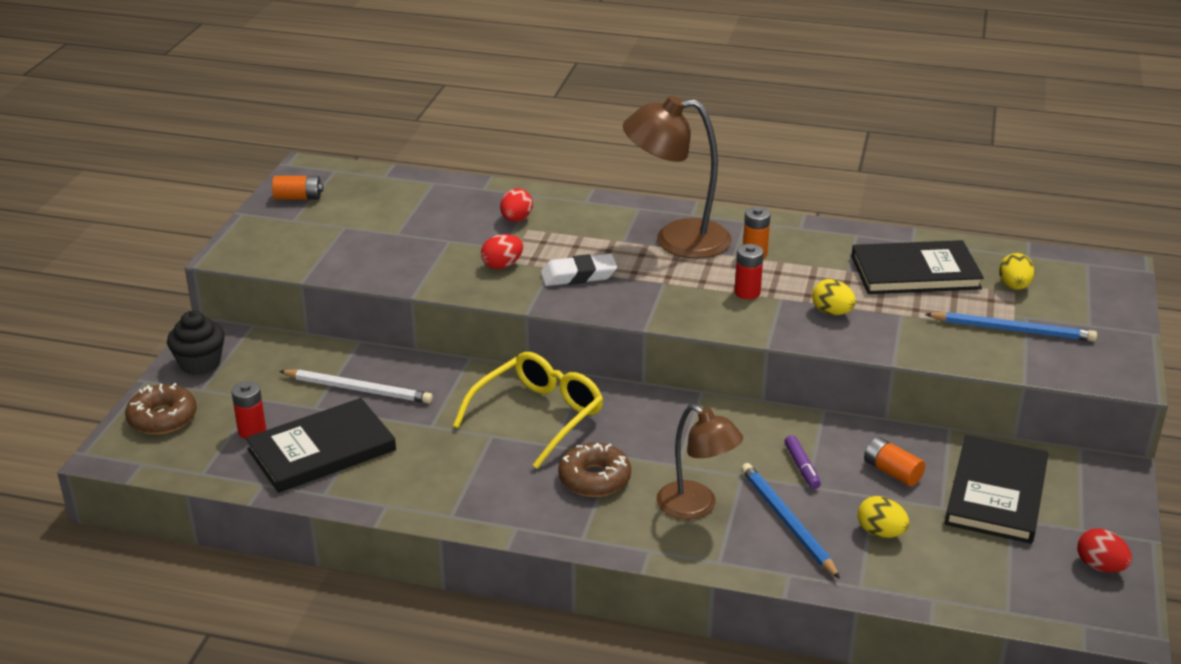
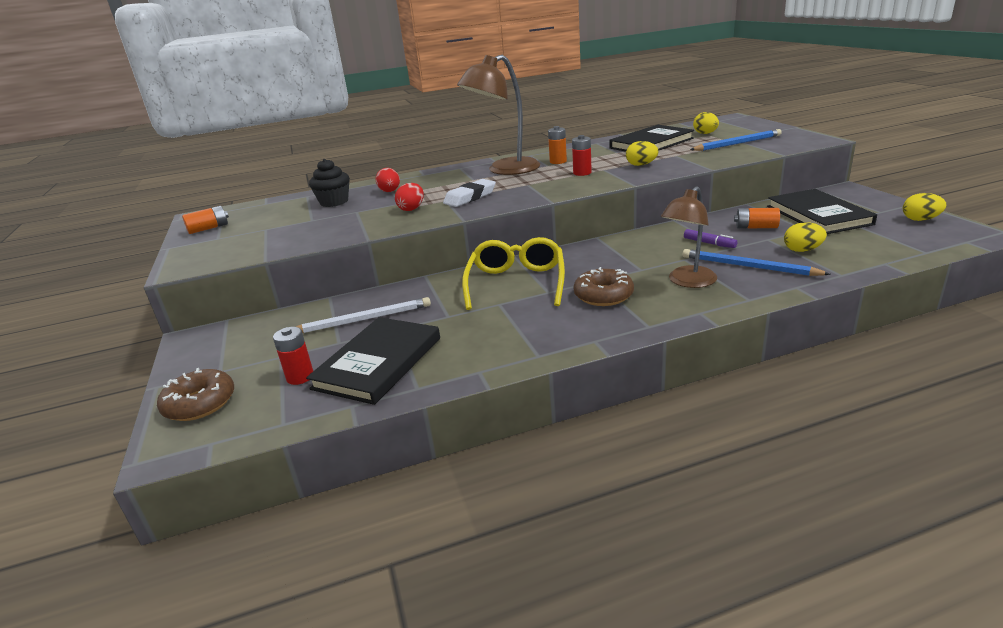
camera: 30 degrees left, 5 degrees down
(200, 364) = (201, 357): black cupcake -> black cupcake (334, 202)
(696, 507) = (687, 282): brown lamp -> brown lamp turned 120 degrees clockwise
(1100, 566) = (920, 220): red egg -> yellow egg

